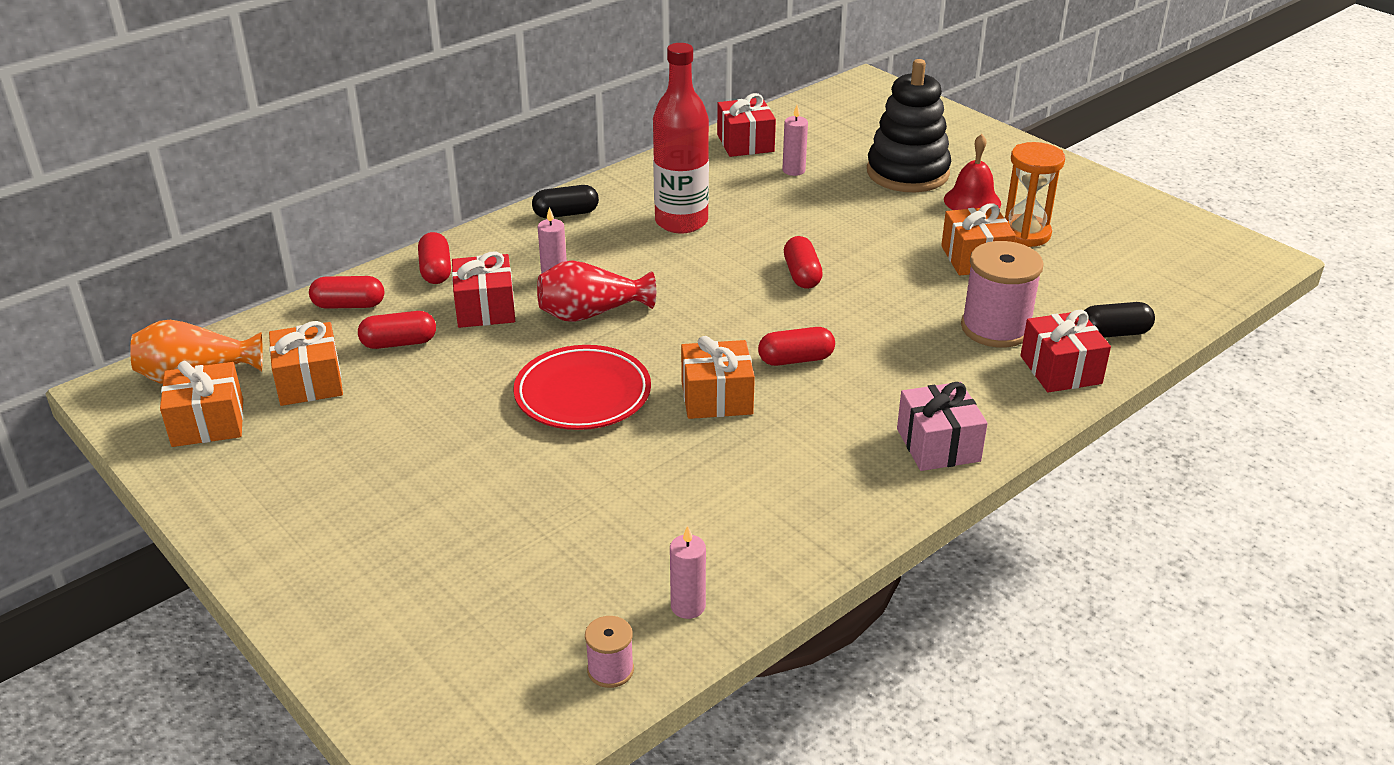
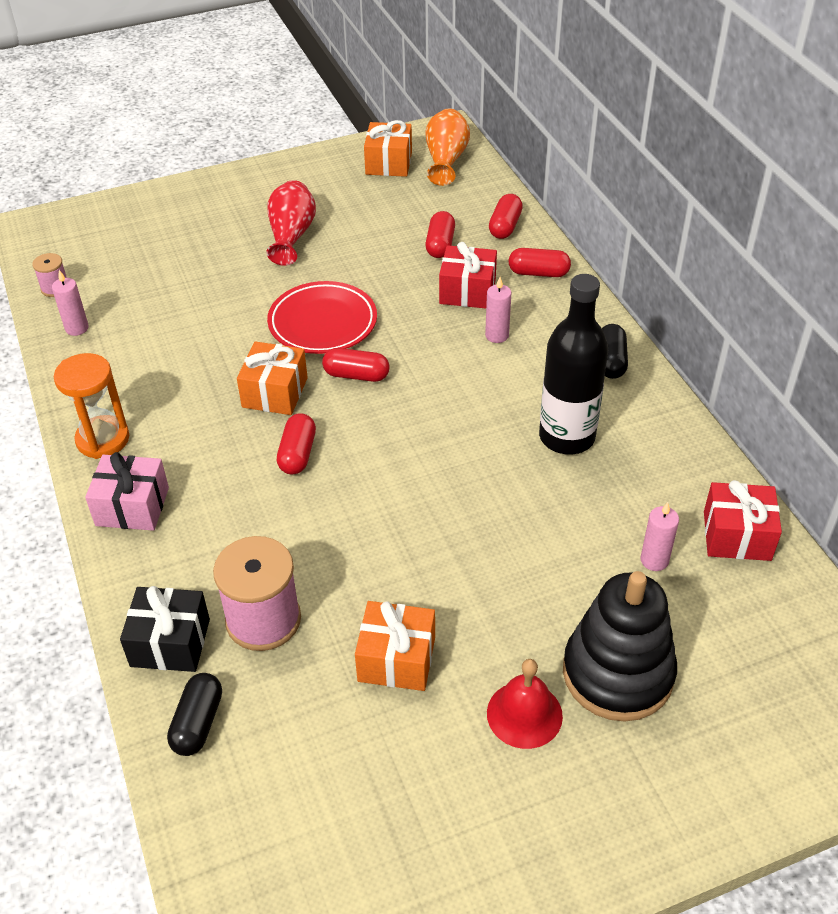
camera: 110 degrees right, 10 degrees up
(310, 382) = (412, 203): orange gift -> none
(591, 313) = (431, 347): red vase -> red vase (291, 236)
(681, 222) = (567, 437): red bottle -> black bottle
(802, 275) = (429, 499): red capsule -> red capsule (356, 375)
(1025, 234) = (427, 736): orange hourglass -> orange hourglass (103, 439)
(1060, 370) = (170, 642): red gift -> black gift

